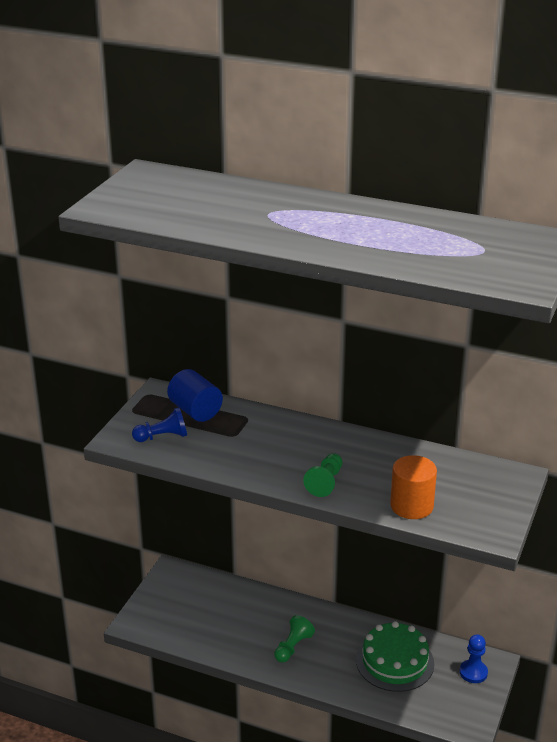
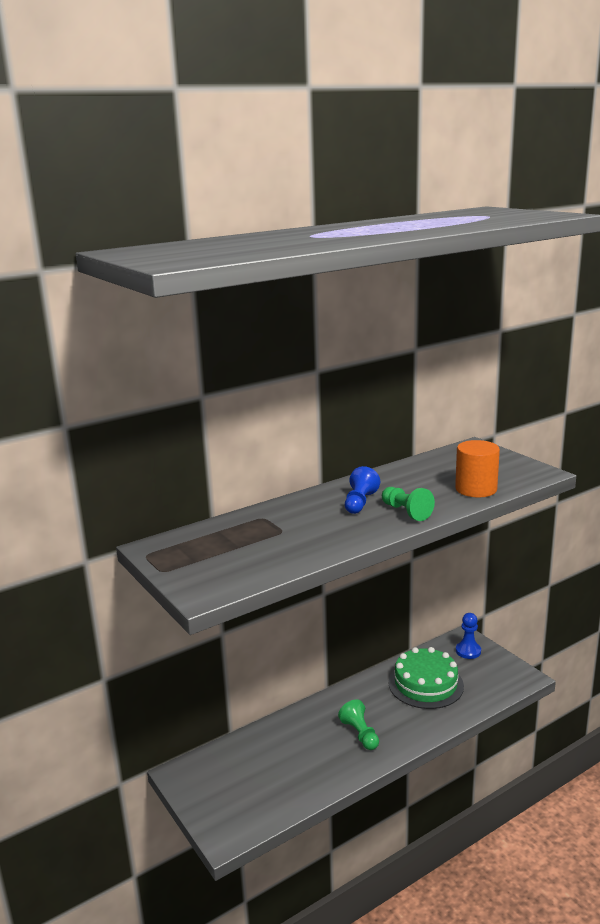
camera: 55 degrees left, 10 degrees down
(162, 437) = (234, 566): blue pawn -> blue pawn (360, 502)
(195, 411) = (214, 538): blue cylinder -> none

